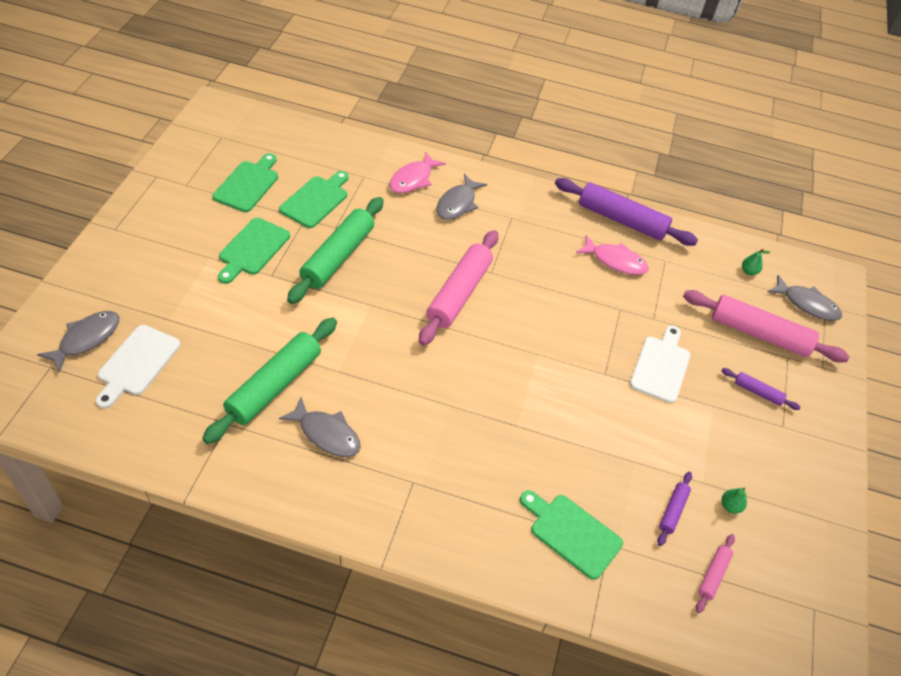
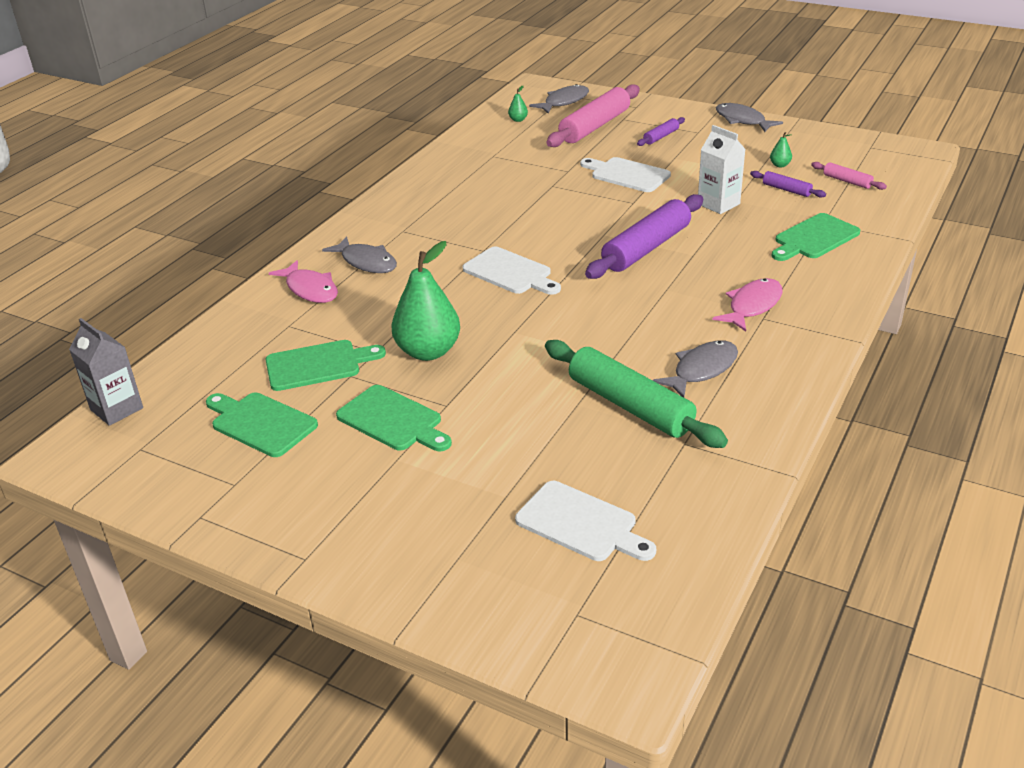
camera: 70 degrees left, 15 degrees down
(86, 339) = (529, 577): grey fish -> grey fish (742, 120)
(261, 118) = (117, 409): none -> grey carton
(316, 200) = (318, 365): green cutting board -> green cutting board turned 120 degrees clockwise
(337, 256) = (428, 351): green rolling pin -> green pear
(459, 293) = (510, 272): pink rolling pin -> white cutting board
(615, 261) = (486, 180): pink fish -> pink fish (752, 306)
(621, 220) = (429, 170): purple rolling pin -> purple rolling pin (646, 248)
(622, 446) = (718, 204): none -> white carton

